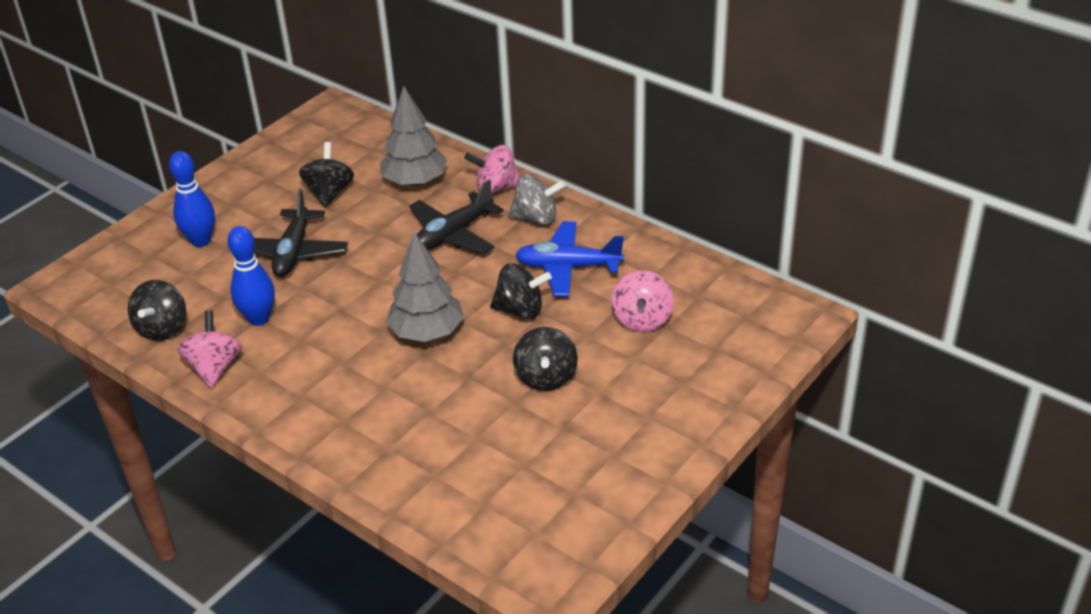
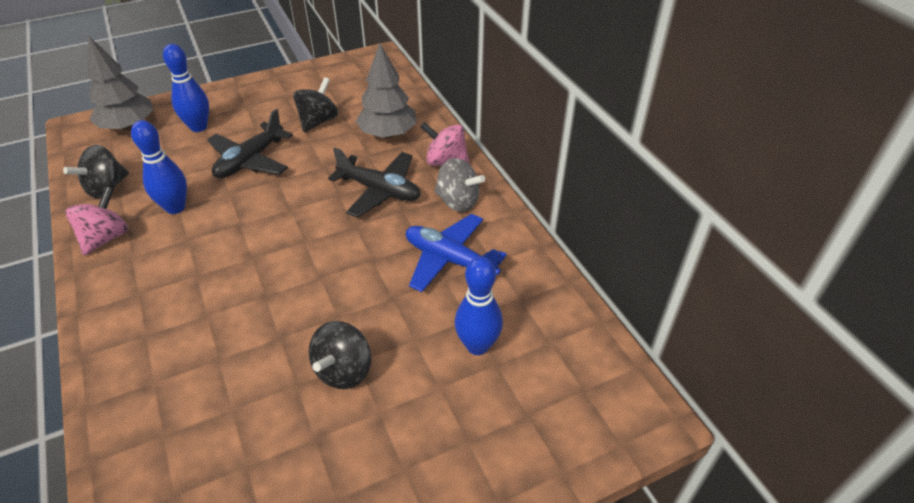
camera: 25 degrees right, 5 degrees up
(427, 332) = (284, 275): grey tree -> grey tree (128, 126)
(453, 234) = (379, 191): black plane -> black plane turned 135 degrees counterclockwise
(520, 310) = (376, 287): black spinning top -> none
(642, 319) = (477, 346): pink spinning top -> blue bowling pin

